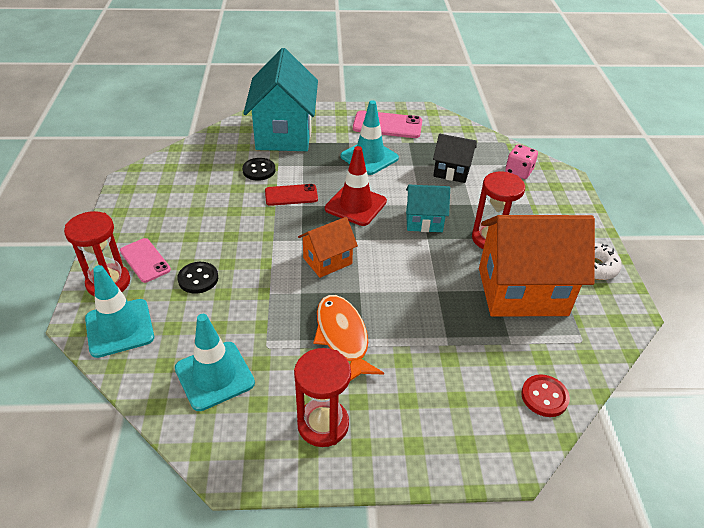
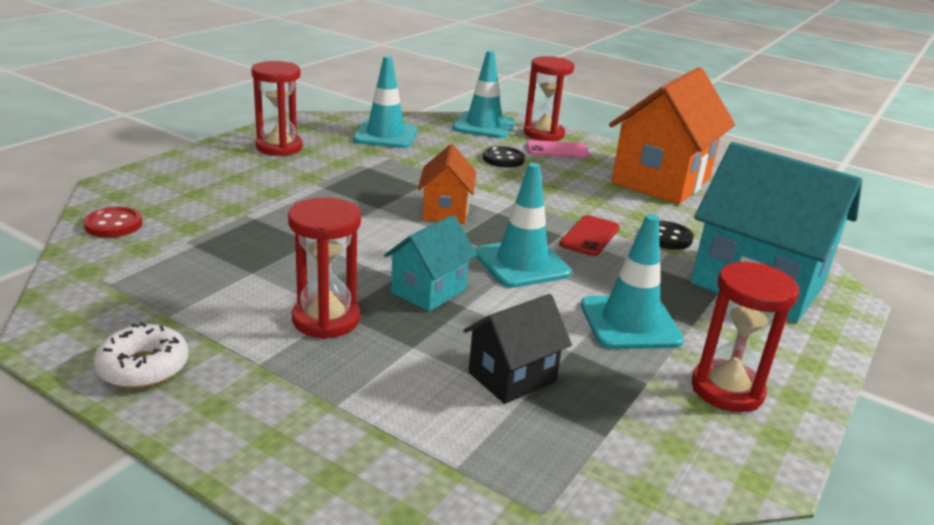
camera: 125 degrees right, 15 degrees down
(343, 337) = (340, 181): orange fish -> none
(355, 205) = (522, 263): red traffic cone -> turquoise traffic cone
(387, 125) = (727, 390): pink phone -> red hourglass
(518, 172) = (428, 456): pink dice -> none
(522, 291) = (219, 287): orange house -> orange house (661, 181)

